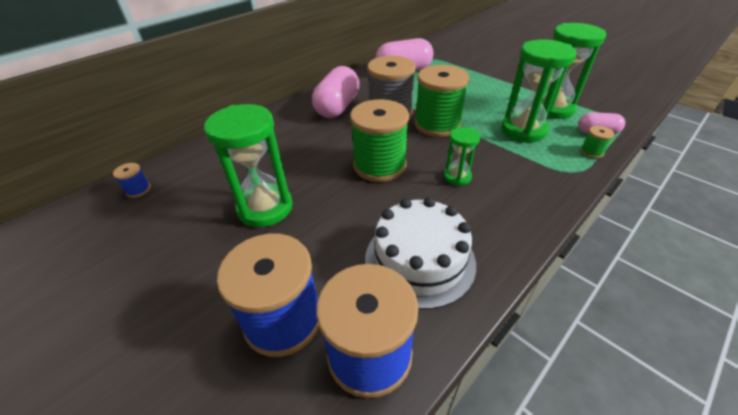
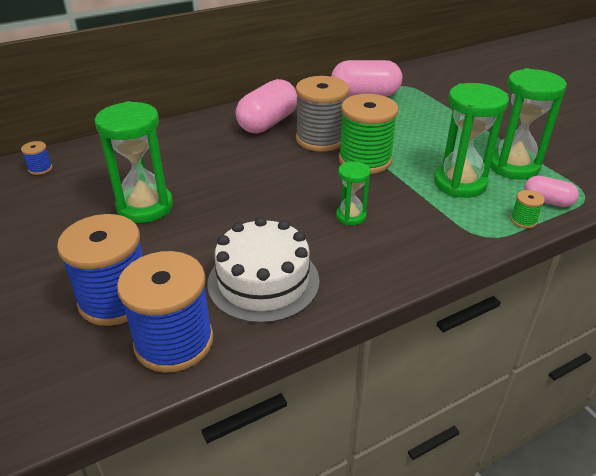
camera: 15 degrees right, 5 degrees down
(379, 165) = (277, 190): green spool -> none

